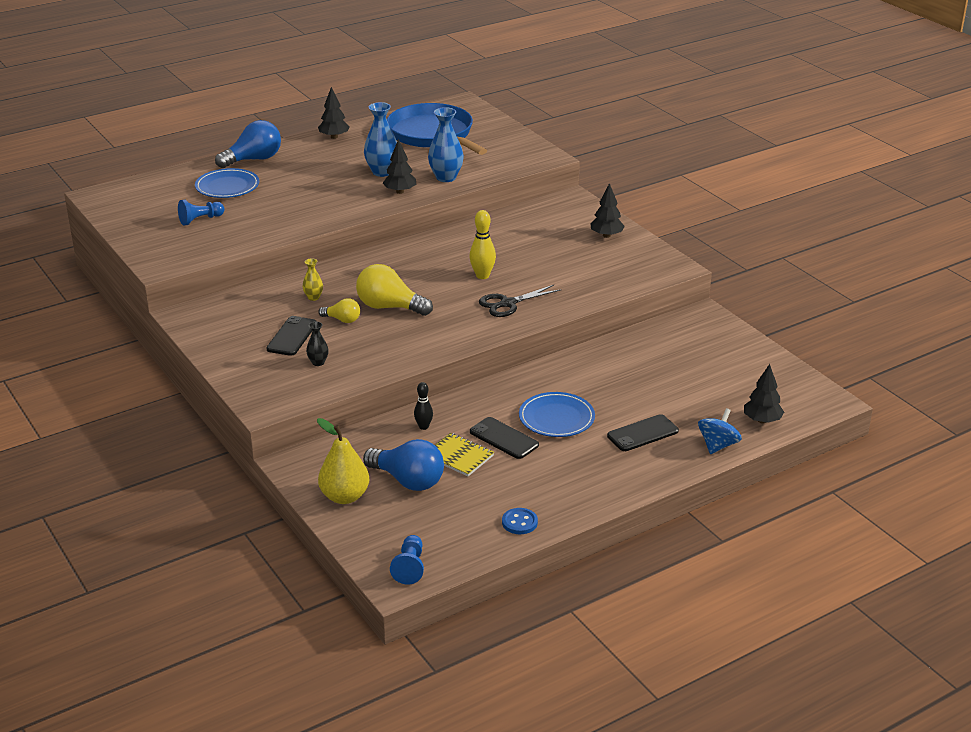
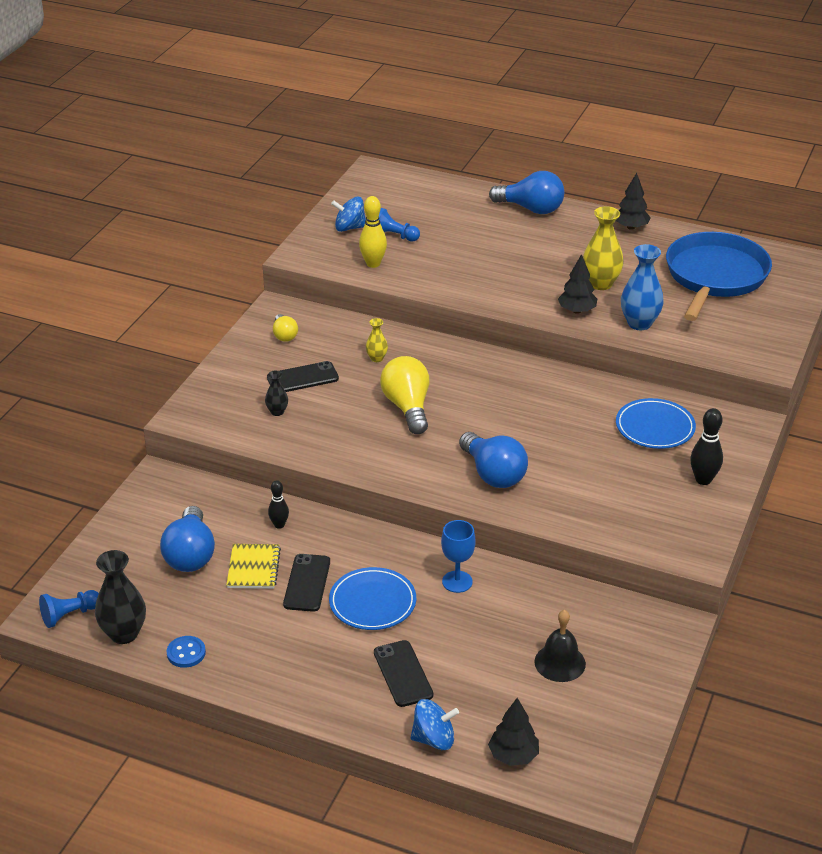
camera: 55 degrees right, 5 degrees up
(158, 233) = (349, 228): none -> blue spinning top
(227, 186) = (466, 220): blue plate -> blue plate (655, 427)
(342, 320) = (358, 391): yellow light bulb -> yellow light bulb (284, 335)
(344, 496) = (137, 529): yellow pear -> none
(382, 172) = (600, 284): blue vase -> yellow vase
(464, 546) = (124, 634): none -> black vase
(482, 276) = (526, 435): yellow bowling pin -> yellow bowling pin (373, 264)
(508, 304) = (493, 474): black scissors -> blue light bulb
(574, 376) = (457, 582): none -> blue goblet
(606, 235) = (703, 480): black tree -> black bowling pin
(642, 433) = (403, 674): black phone -> black phone turned 45 degrees clockwise
(695, 369) = (560, 662): none -> black bell

